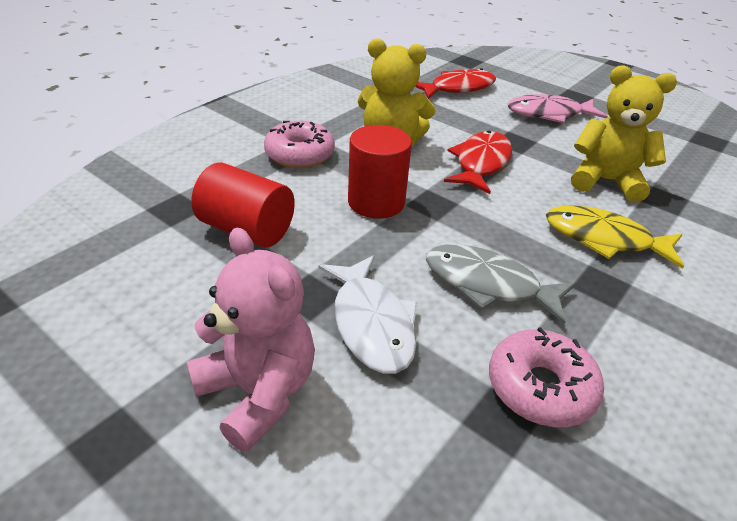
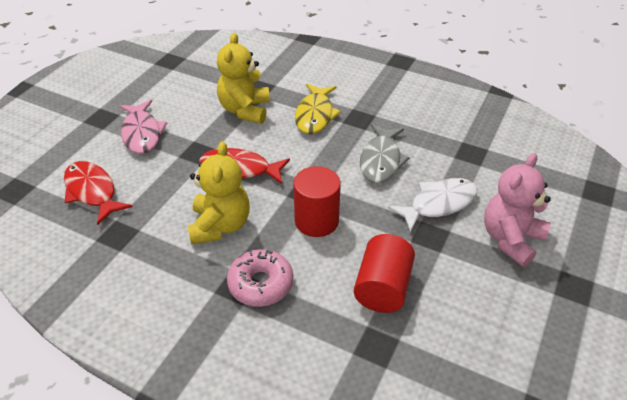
camera: 100 degrees left, 5 degrees up
(540, 387) = (445, 141): pink donut -> none

